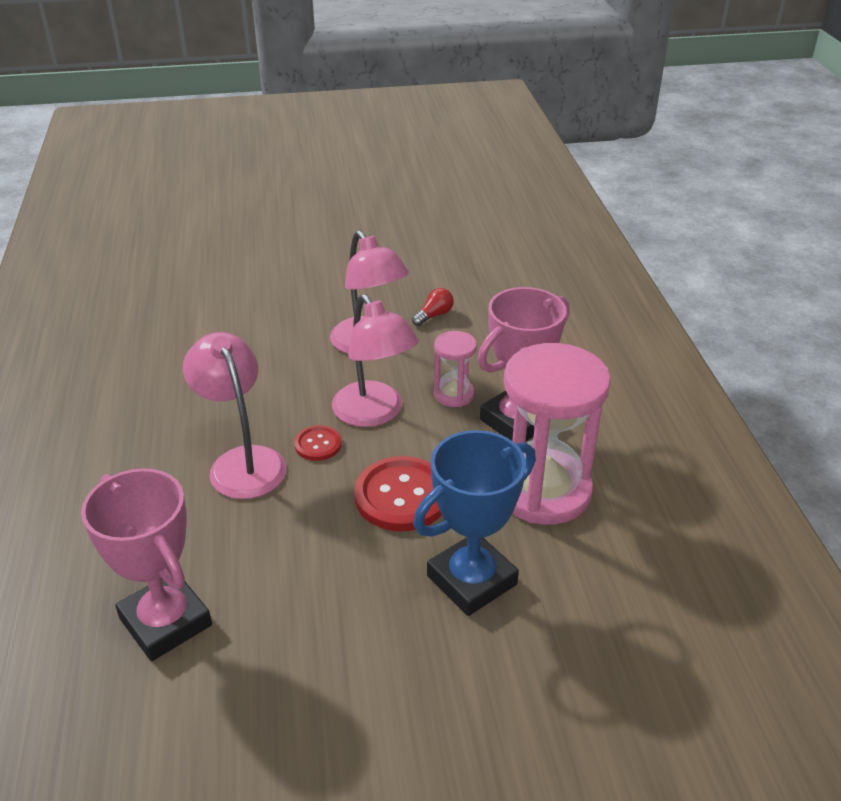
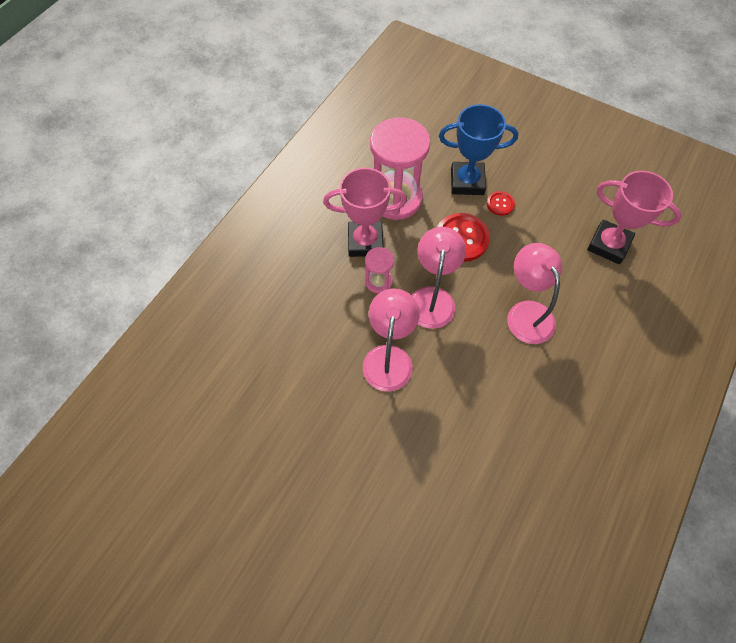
camera: 140 degrees left, 25 degrees up
(166, 622) = (608, 245): pink trophy -> pink trophy turned 60 degrees counterclockwise
(242, 461) = (526, 313): pink lamp -> pink lamp turned 150 degrees clockwise
(318, 444) = (478, 297): red button -> red button (500, 204)
(434, 315) = (325, 355): red light bulb -> none

